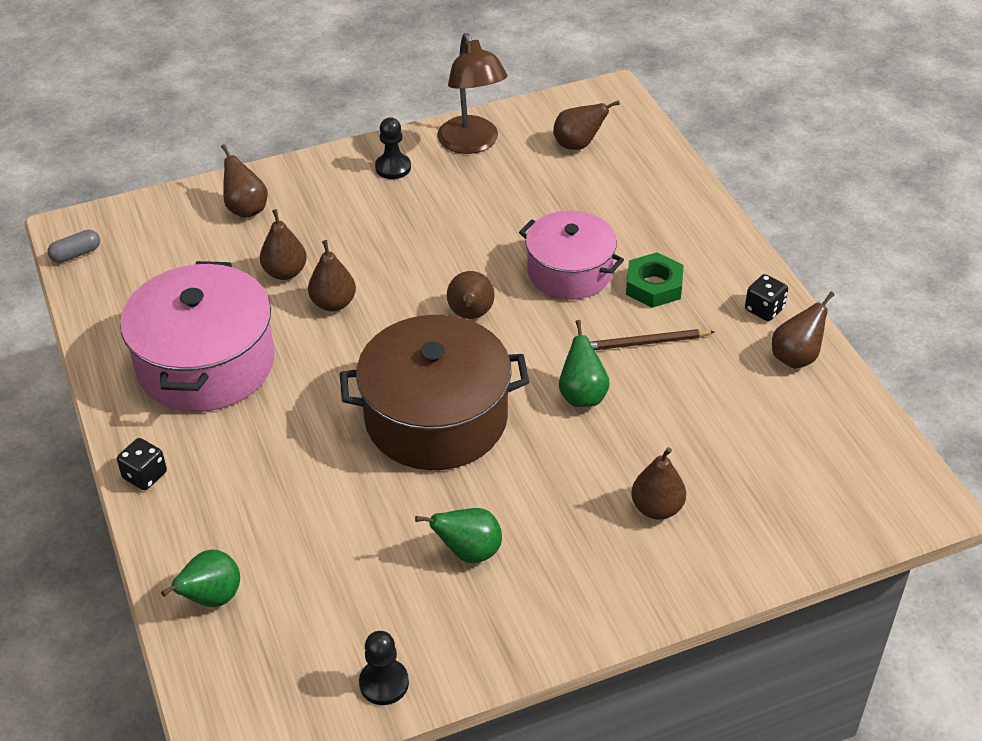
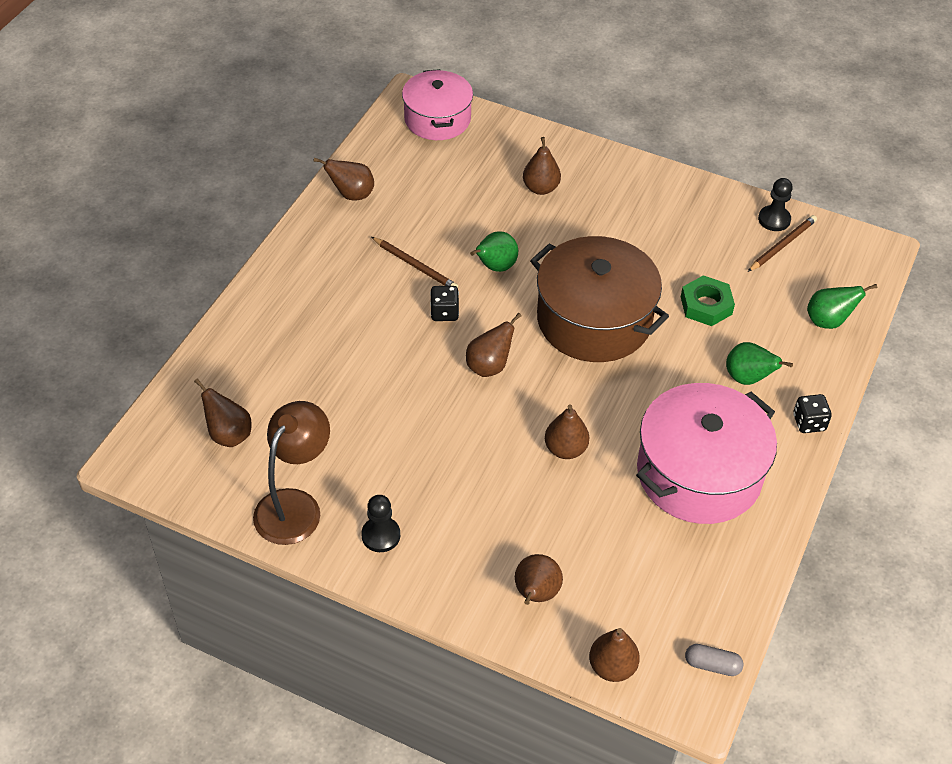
camera: 135 degrees left, 5 degrees up
(285, 272) = (570, 504): brown pear -> brown pear (612, 667)
(343, 655) = (782, 245): none -> brown pencil
(468, 552) = (663, 241): green pear -> green pear (748, 378)
(570, 272) = (388, 343): pink pot -> pink pot (437, 119)
(654, 286) = (355, 293): green nut -> green nut (706, 305)
(764, 309) = (320, 230): black dice -> black dice (444, 313)

